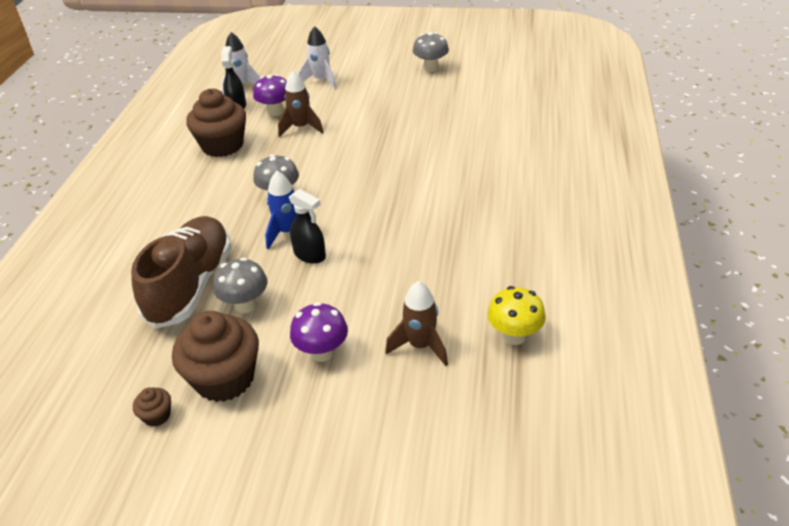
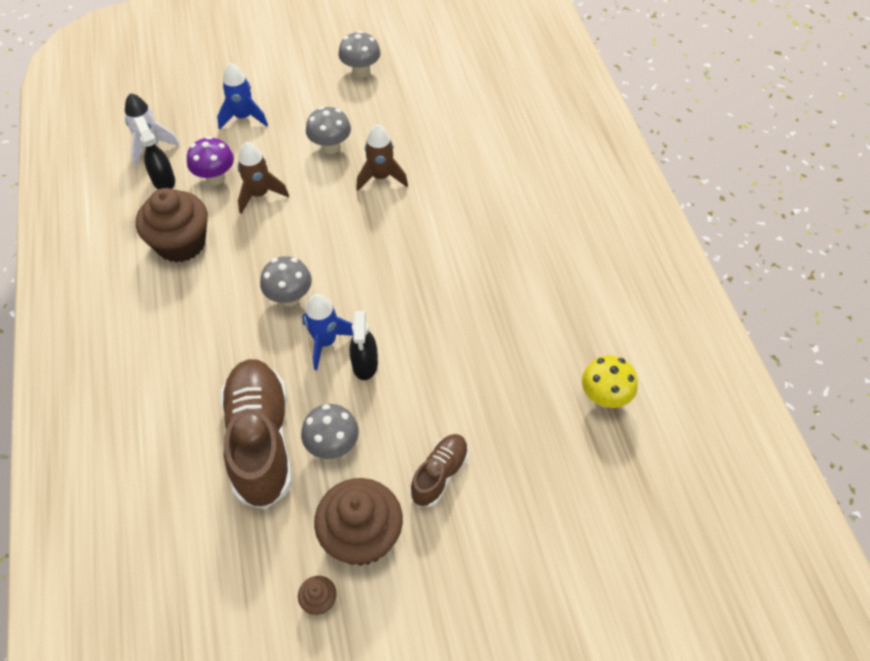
camera: 25 degrees left, 15 degrees up
(310, 255) = (365, 364): black spray bottle -> black spray bottle turned 75 degrees clockwise
(321, 80) = (243, 117): white rocket -> blue rocket
(322, 352) = (440, 474): purple mushroom -> brown shoe
(376, 109) = (330, 147): none -> grey mushroom
(420, 346) = (527, 436): brown rocket -> brown rocket (381, 177)

